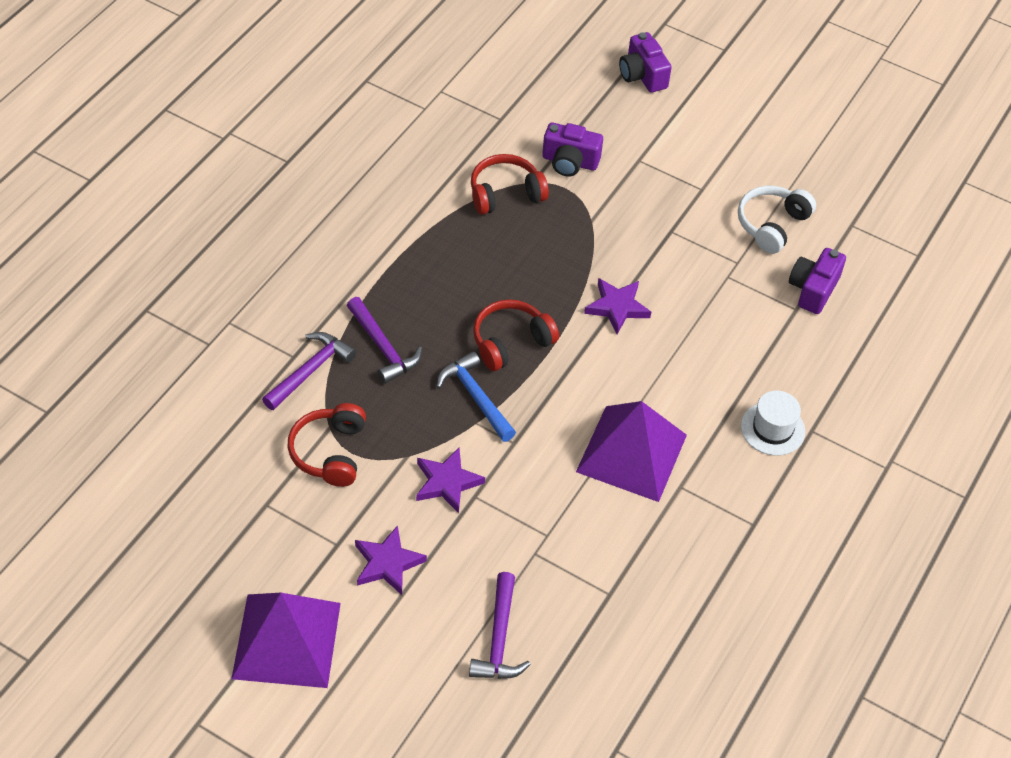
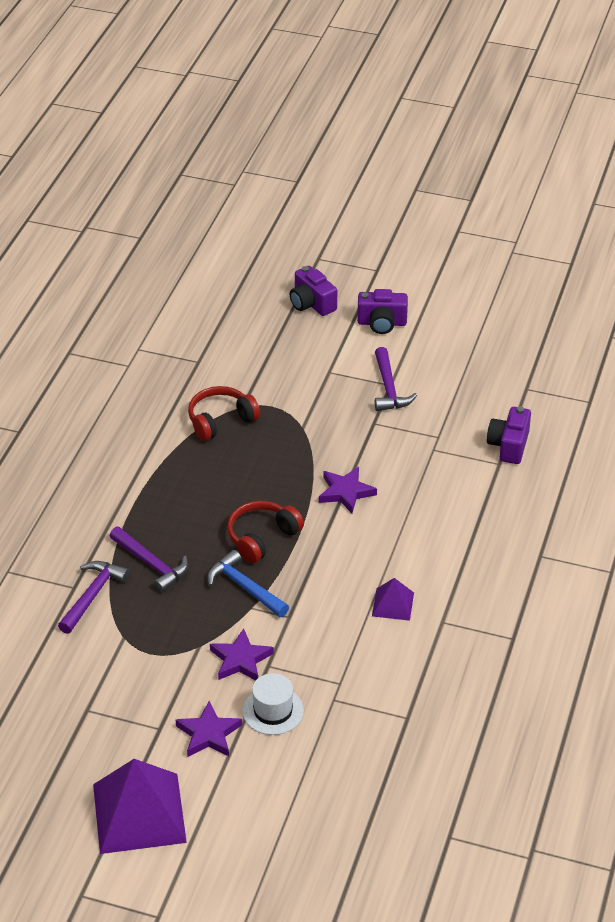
camera: 10 degrees left, 10 degrees down
(329, 452) = (130, 657): red headphones -> none
(499, 638) = (323, 772): purple hammer -> purple hammer (388, 388)
(569, 162) = (269, 385): purple camera -> purple camera (382, 323)
(631, 453) = (393, 604): purple pyramid -> purple pyramid, size x0.49
(771, 225) = (458, 401): white headphones -> none
(772, 428) = (507, 561): white hat -> white hat (273, 711)

